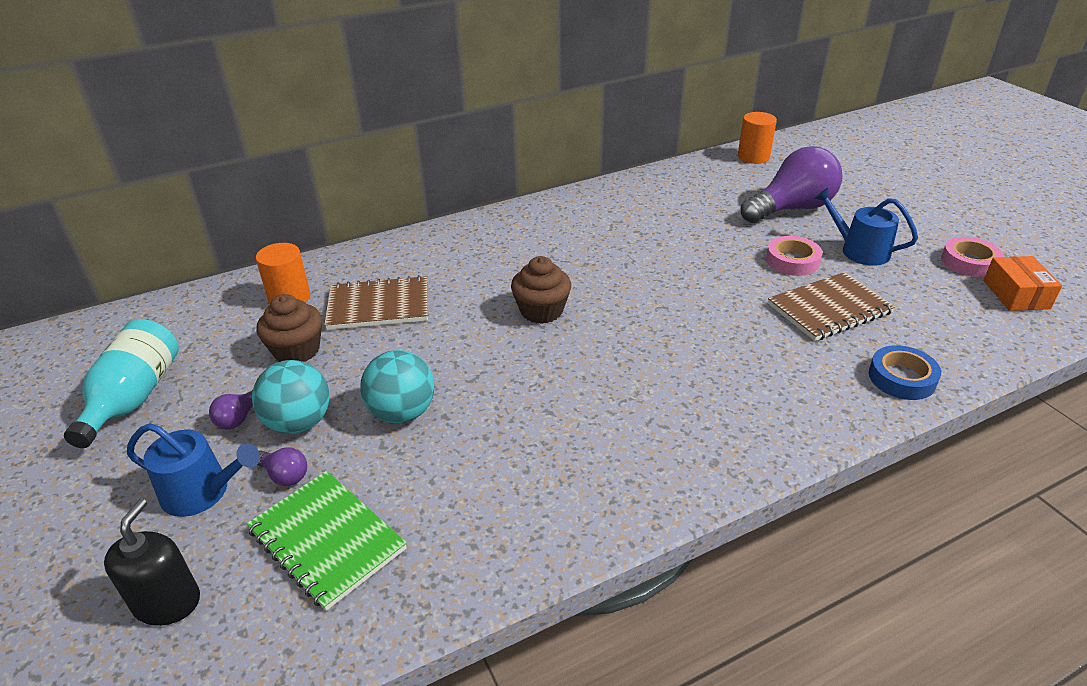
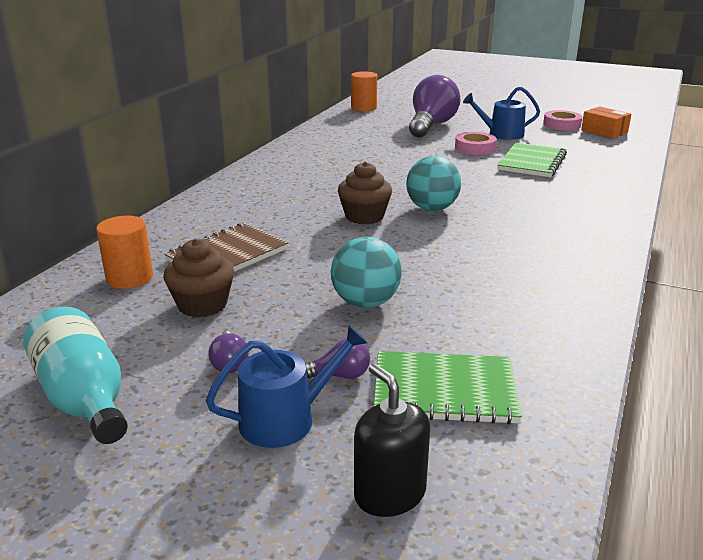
camera: 40 degrees left, 10 degrees down
(299, 423) = (291, 342): turquoise ball -> turquoise ball (432, 208)
(829, 308) = (532, 162): brown notebook -> green notebook
(902, 378) = (616, 178): blue tape -> none

